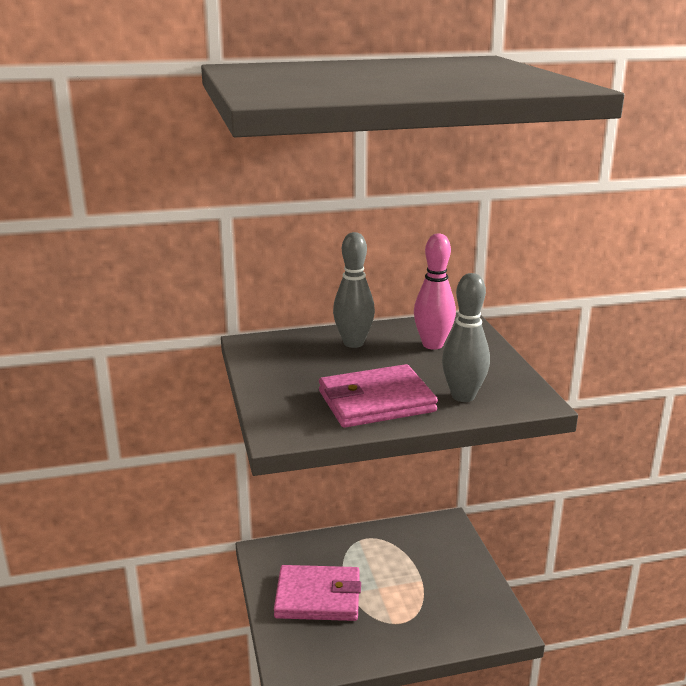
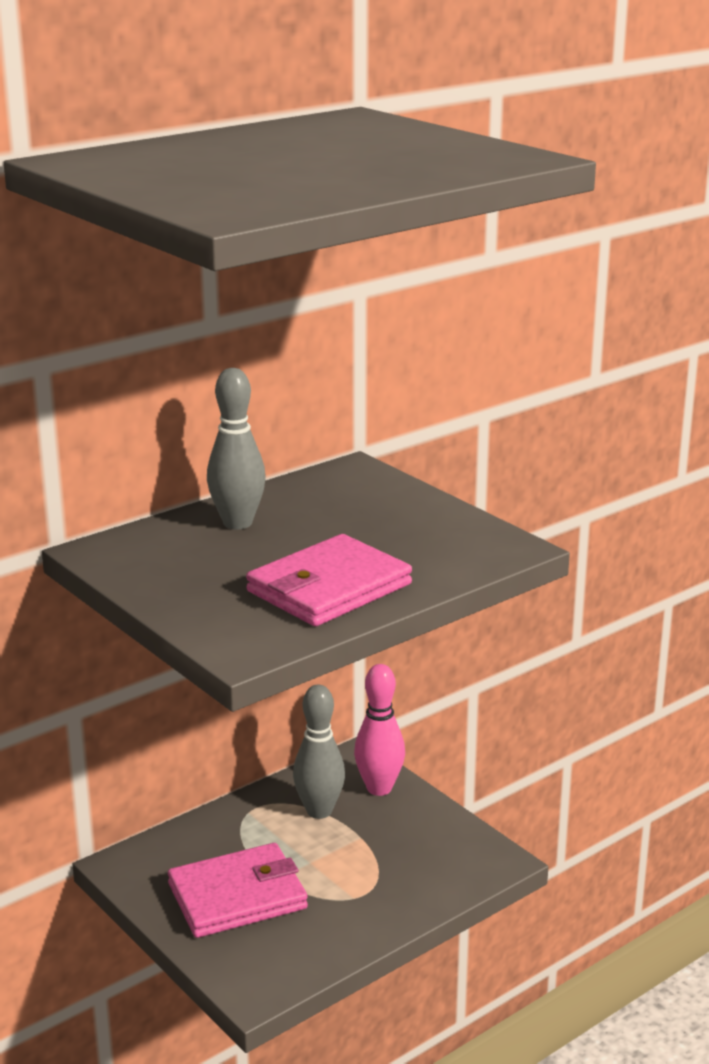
camera: 25 degrees left, 0 degrees up
(432, 345) = (341, 505): pink bowling pin -> pink bowling pin (379, 788)
(463, 396) = (428, 559): grey bowling pin -> grey bowling pin (319, 811)

